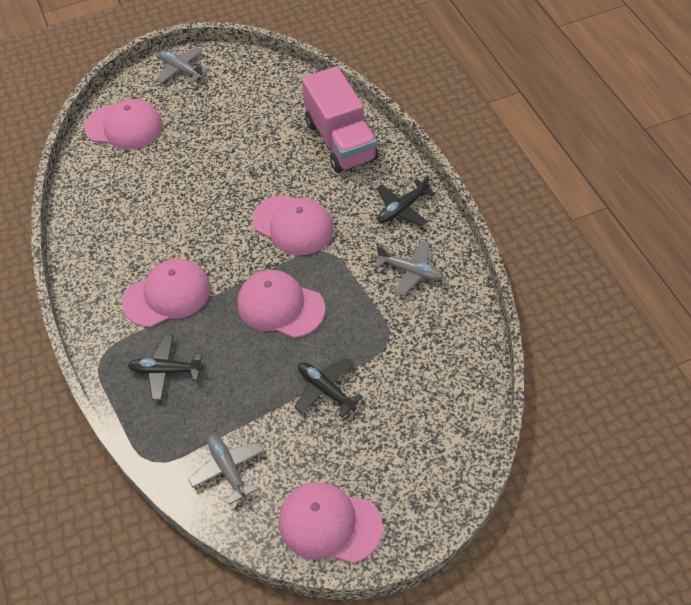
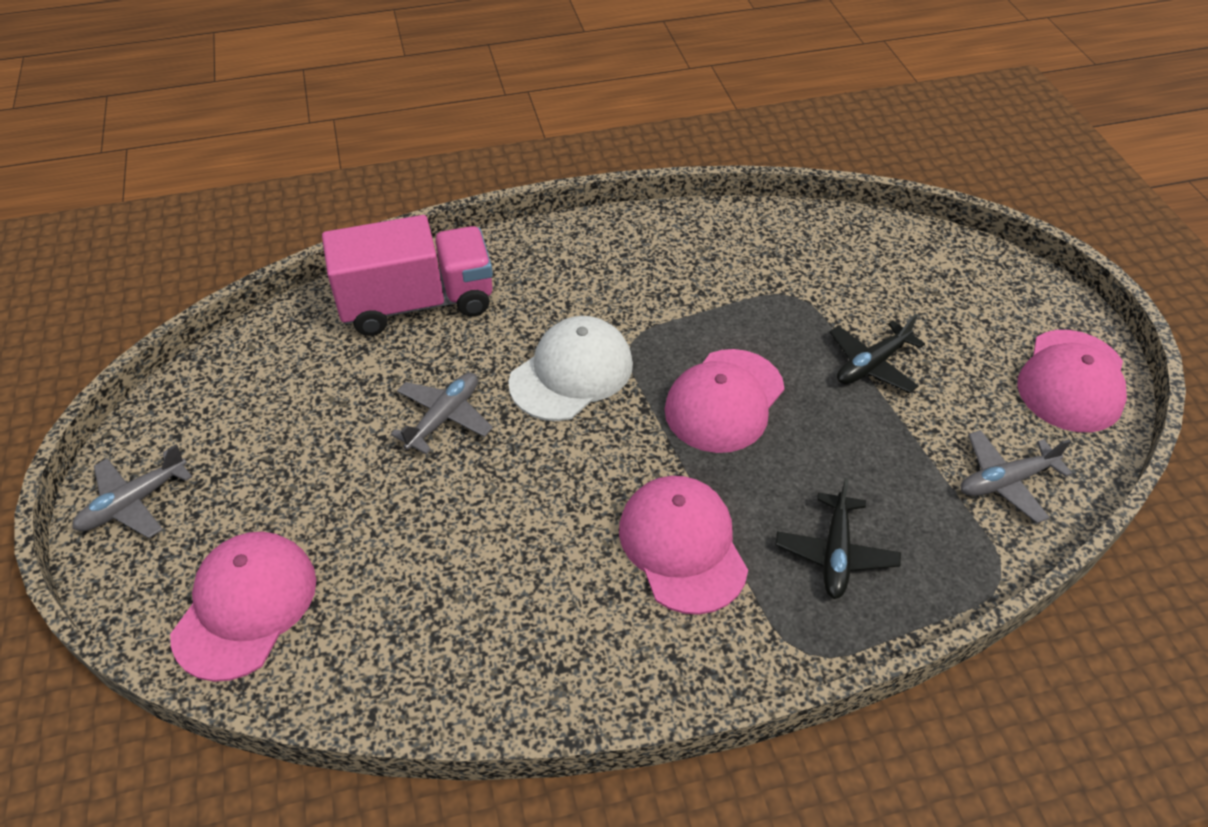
camera: 85 degrees left, 5 degrees down
(293, 225) = (571, 373): pink cap -> white cap
(402, 208) = (572, 256): black plane -> none
(410, 271) = (684, 261): grey plane -> grey plane (444, 417)

